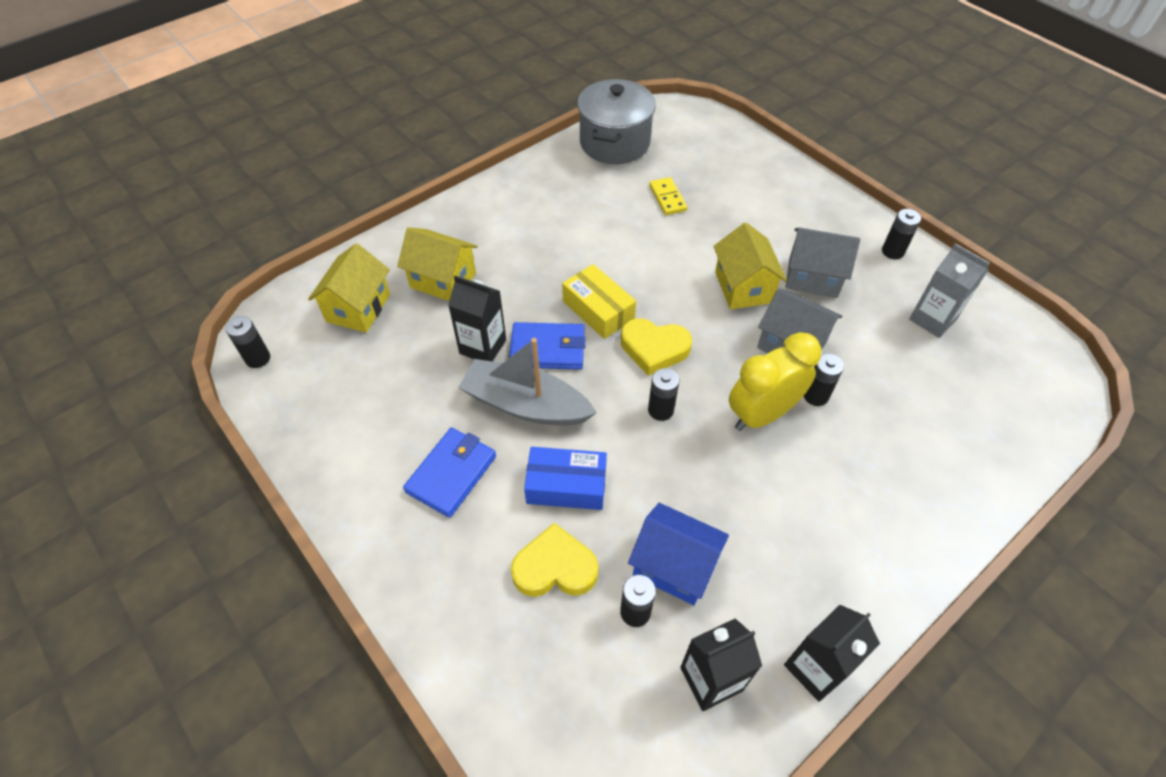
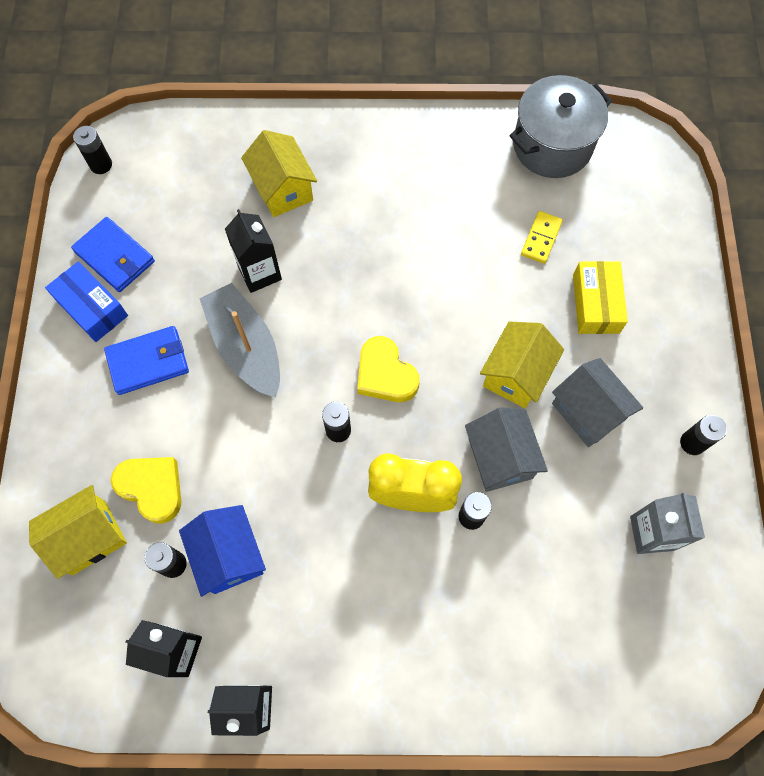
camera: 40 degrees right, 15 degrees up
(358, 308) = (201, 170): yellow house -> yellow house (89, 537)
(548, 349) = (305, 311): blue wallet -> blue wallet (115, 256)
(566, 485) = (214, 434): blue box -> blue box (91, 308)
(598, 310) = (375, 306): yellow box -> yellow box (596, 304)

